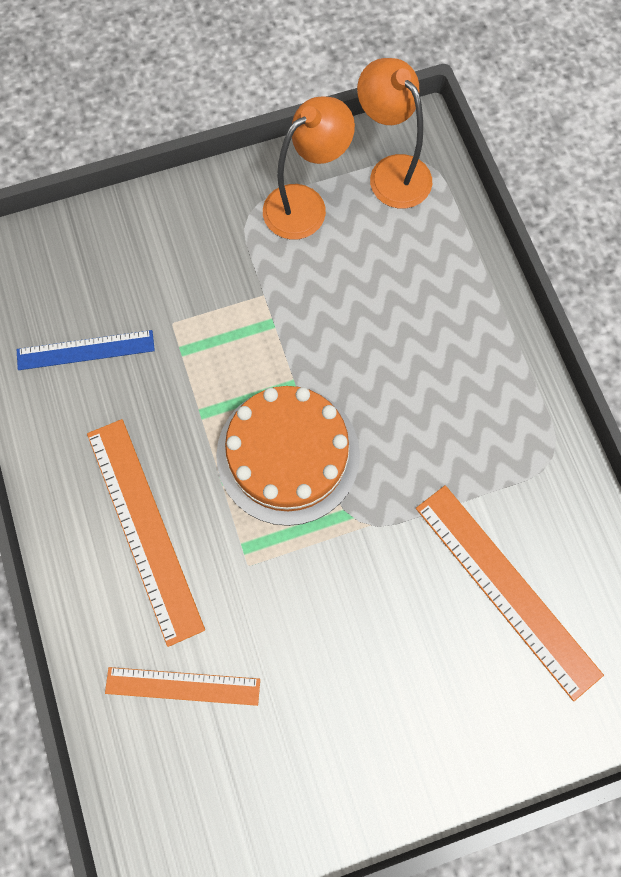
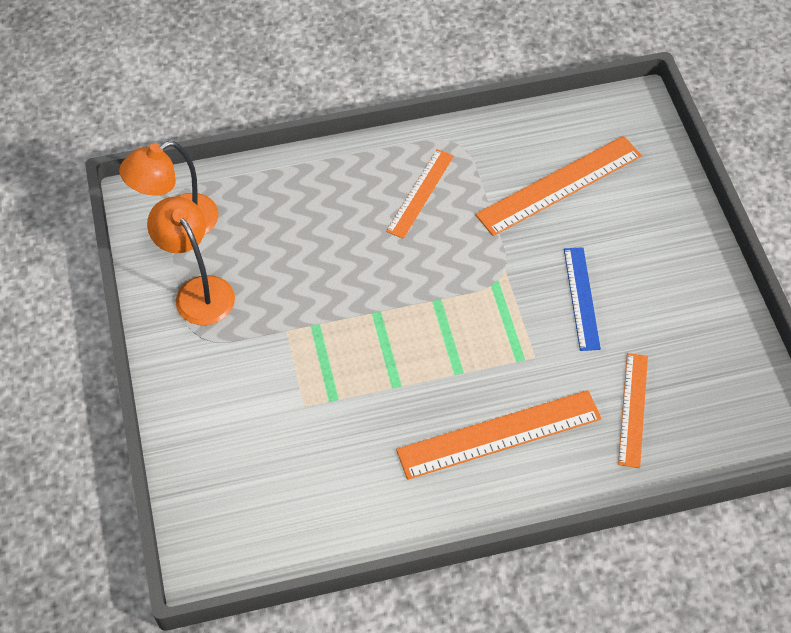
camera: 85 degrees left, 15 degrees down
(85, 350) = (322, 480): blue ruler -> blue ruler (581, 298)
(288, 454) = (440, 321): orange cake -> none
(468, 419) = (420, 193): none -> orange ruler

